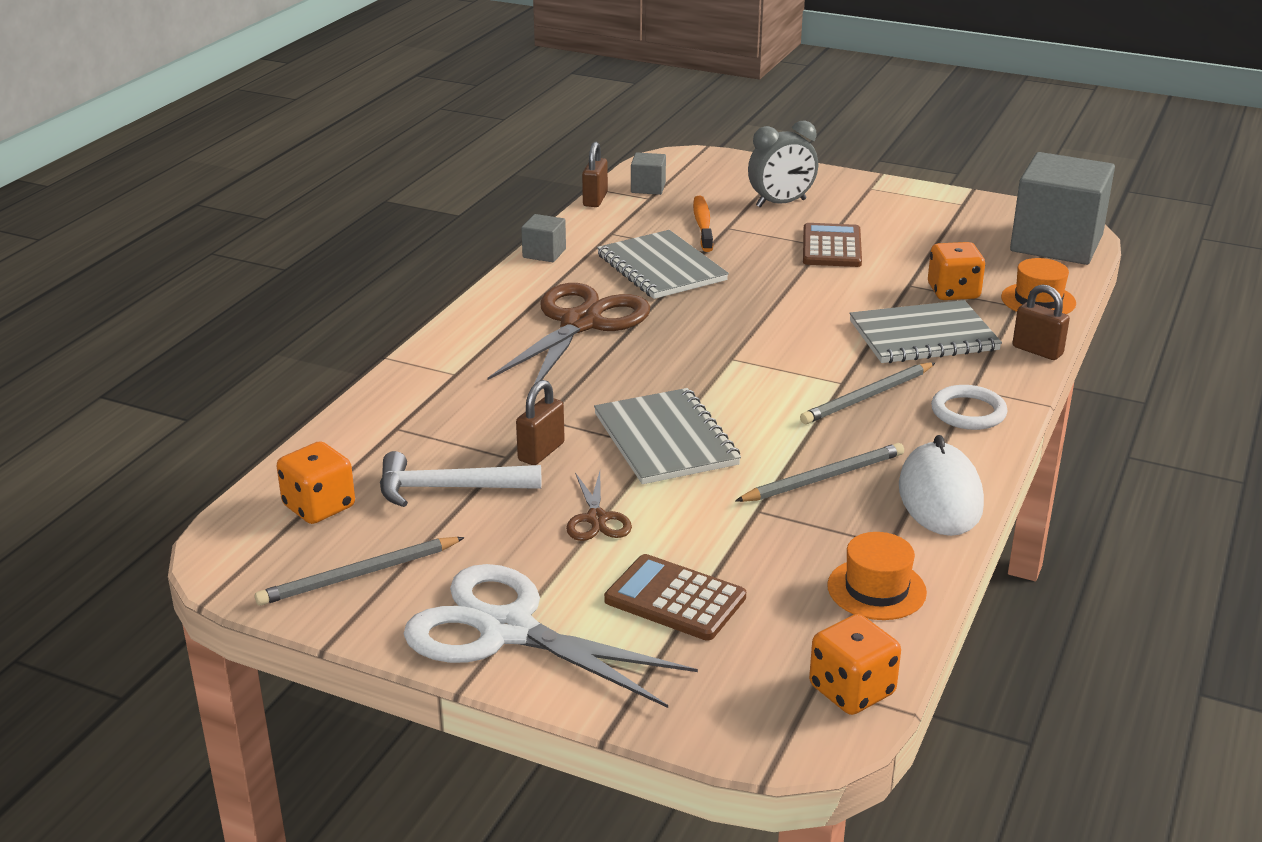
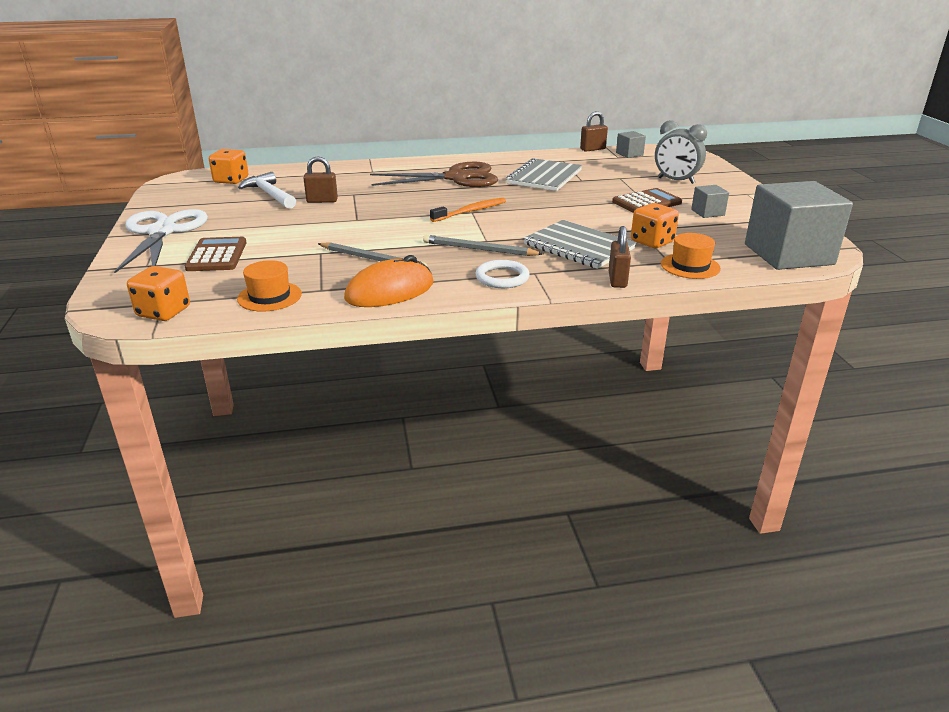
camera: 55 degrees right, 0 degrees up
(359, 575) = (184, 199): grey pencil -> none
(544, 253) = (515, 155): grey cube -> grey cube (707, 212)
(597, 519) = (274, 224): brown scissors -> none
(665, 439) = (366, 219): grey notebook -> none
(702, 225) = (611, 173): orange toothbrush -> orange toothbrush (470, 211)
(940, 496) = (390, 291): white mouse -> orange mouse

